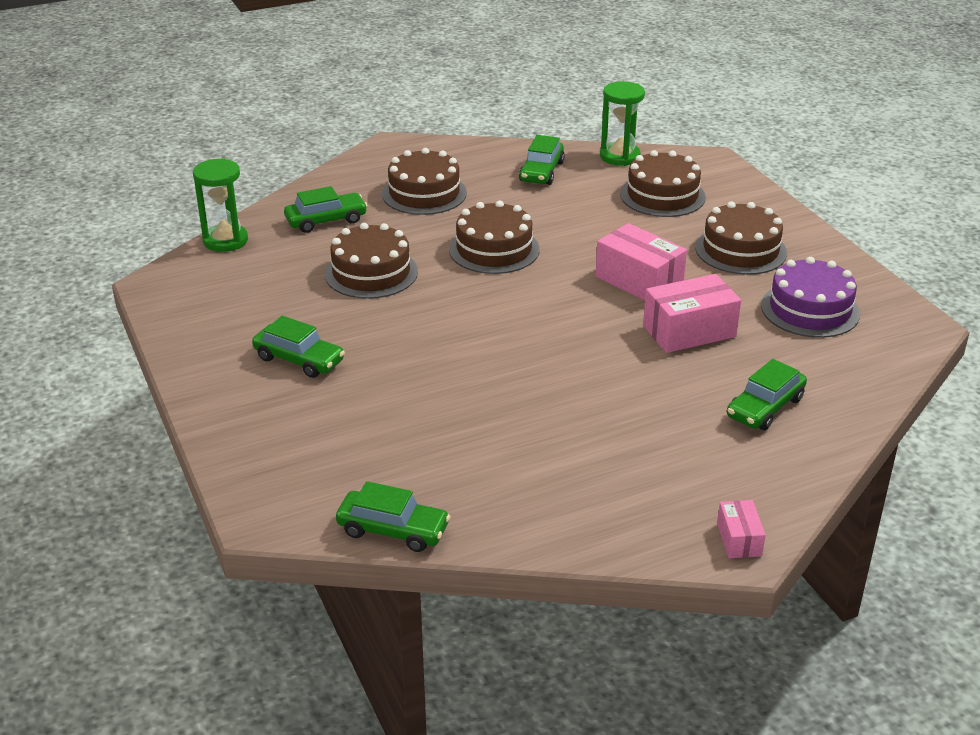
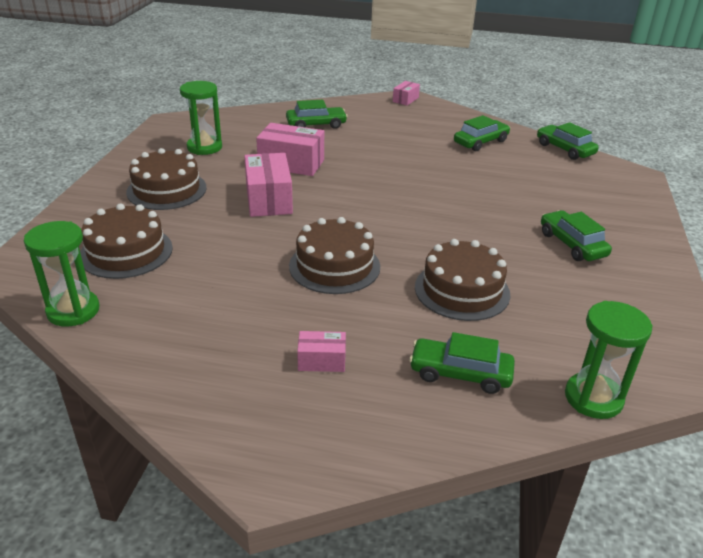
camera: 145 degrees left, 0 degrees up
(424, 193) = (321, 361): brown cake -> pink box
(541, 172) = (172, 330): green car -> green car (480, 142)
(810, 309) = (204, 147): purple cake -> green hourglass

